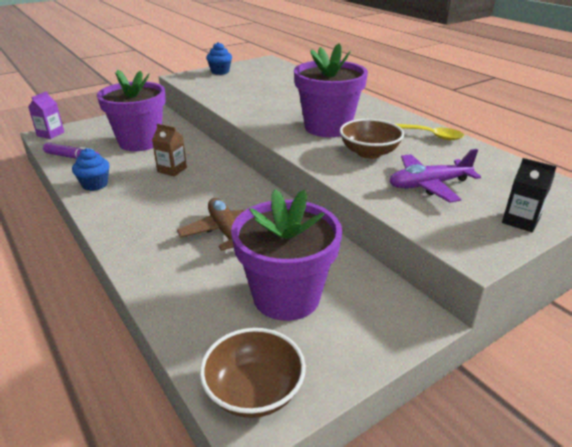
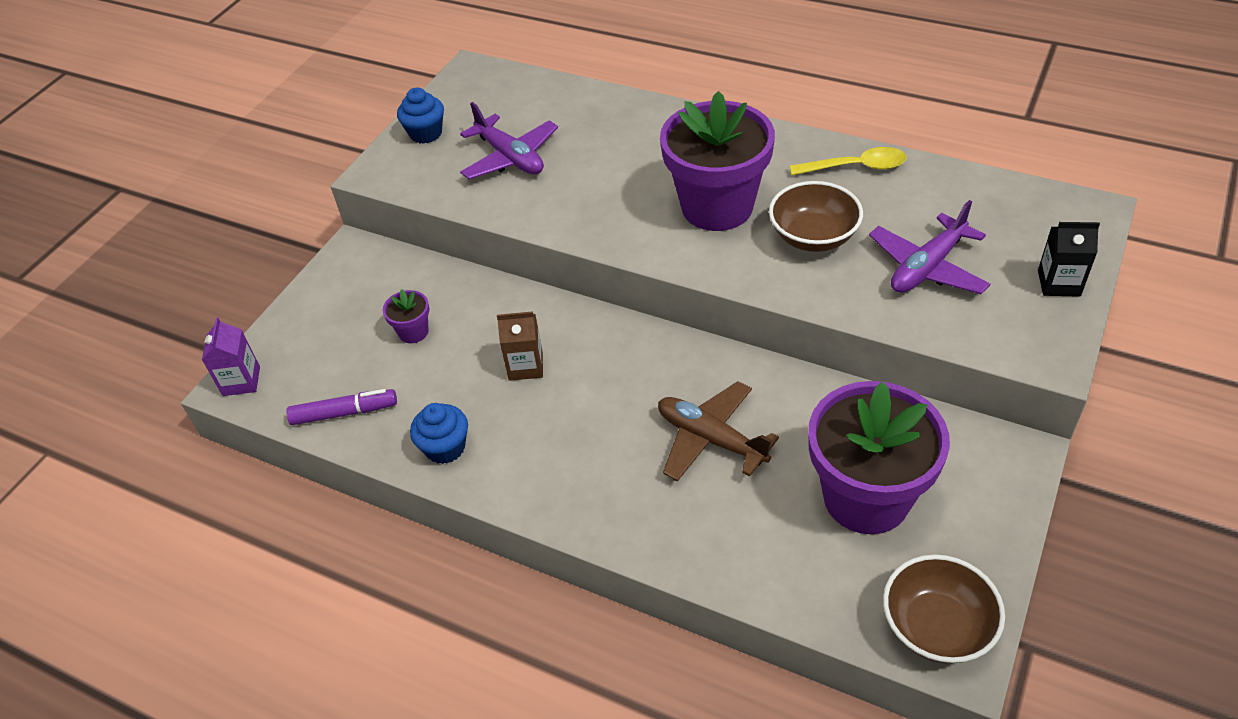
camera: 25 degrees left, 15 degrees up
(140, 142) = (413, 332): purple flower pot -> purple flower pot, size x0.41
(246, 87) = (510, 158): none -> purple plane

